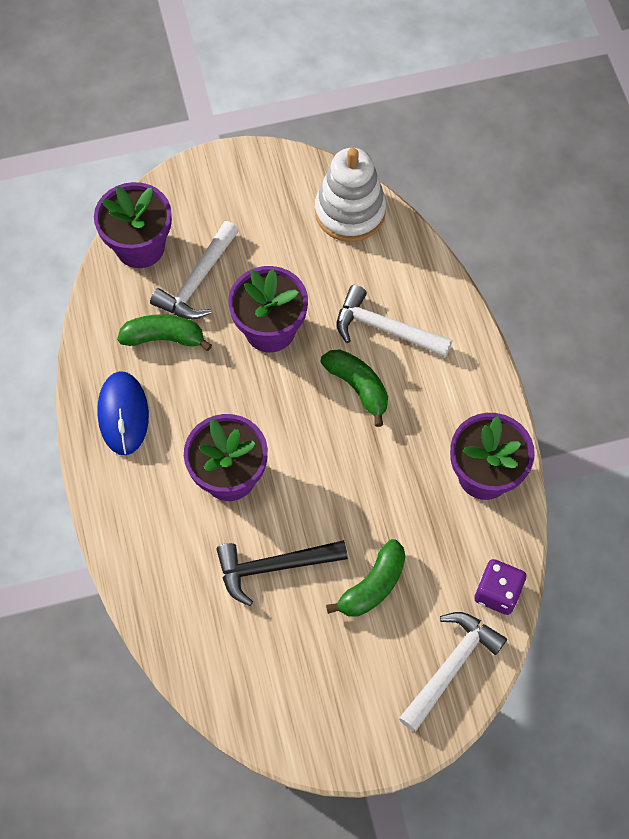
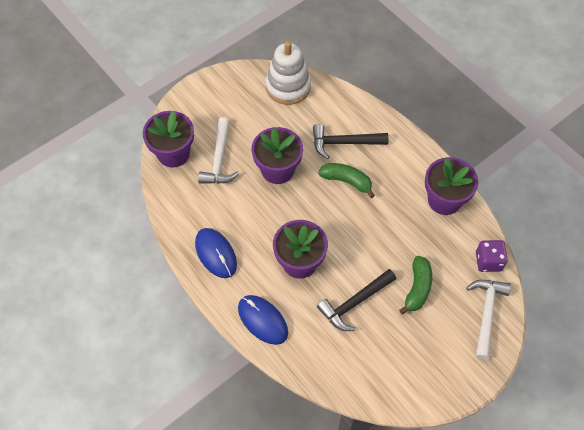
camera: 25 degrees left, 5 degrees down
(137, 534) = (262, 320): none -> blue mouse
(164, 338) = (217, 200): green banana -> none
(385, 328) = (344, 143): white hammer -> black hammer

